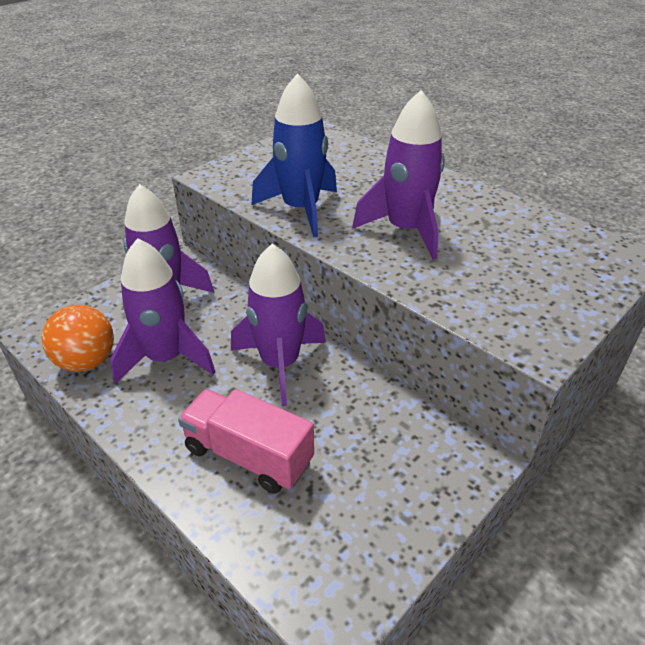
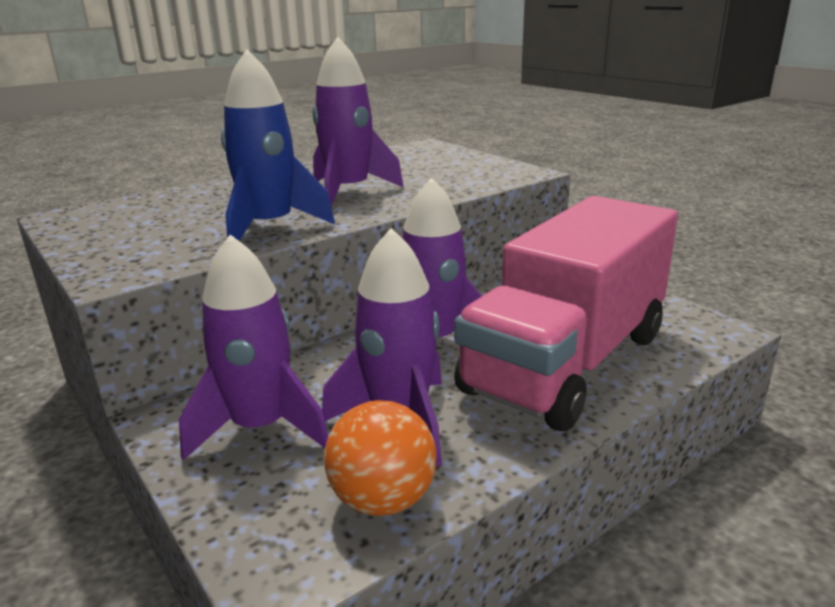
camera: 80 degrees left, 15 degrees down
(248, 455) = (566, 362): pink truck -> pink truck, size x1.93

